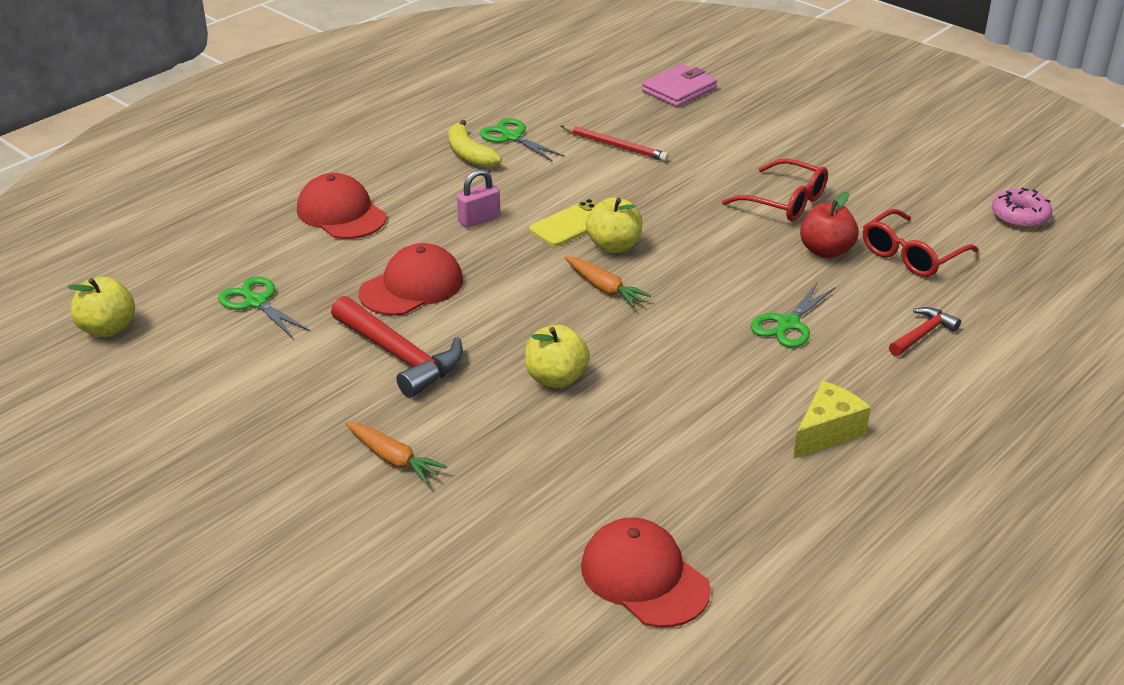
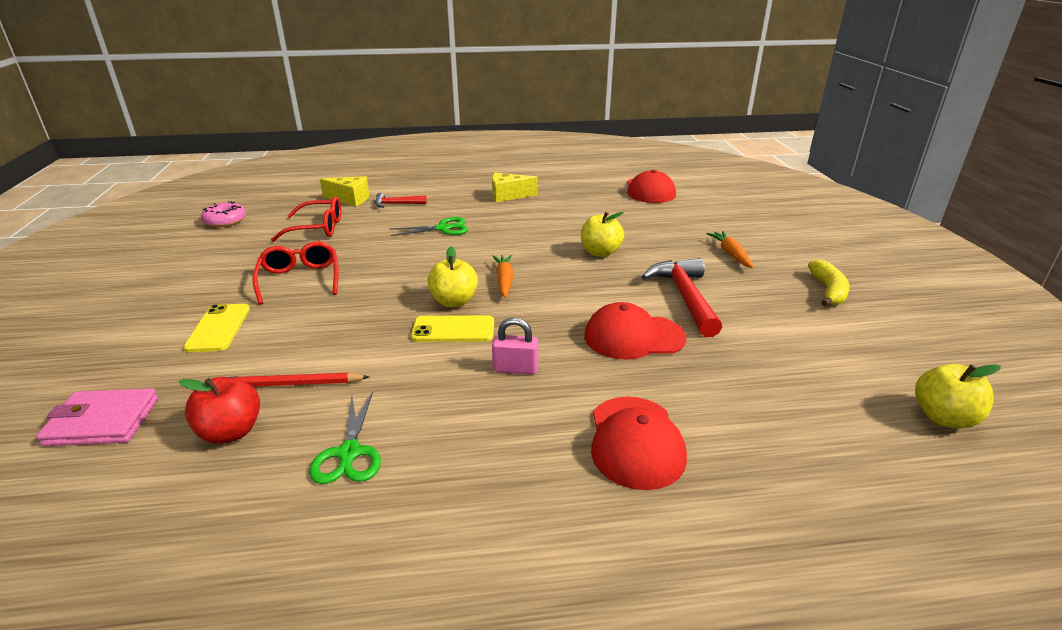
camera: 140 degrees left, 5 degrees down
(256, 302) = (779, 381): green scissors -> none
(469, 154) = (423, 452): yellow banana -> yellow banana (828, 291)
(615, 146) = (293, 384): red pencil -> red pencil turned 75 degrees counterclockwise
(746, 147) = (218, 328): none -> yellow phone
(826, 251) = (349, 247): red apple -> red apple (231, 432)
(992, 312) = (350, 199): none -> yellow cheese

